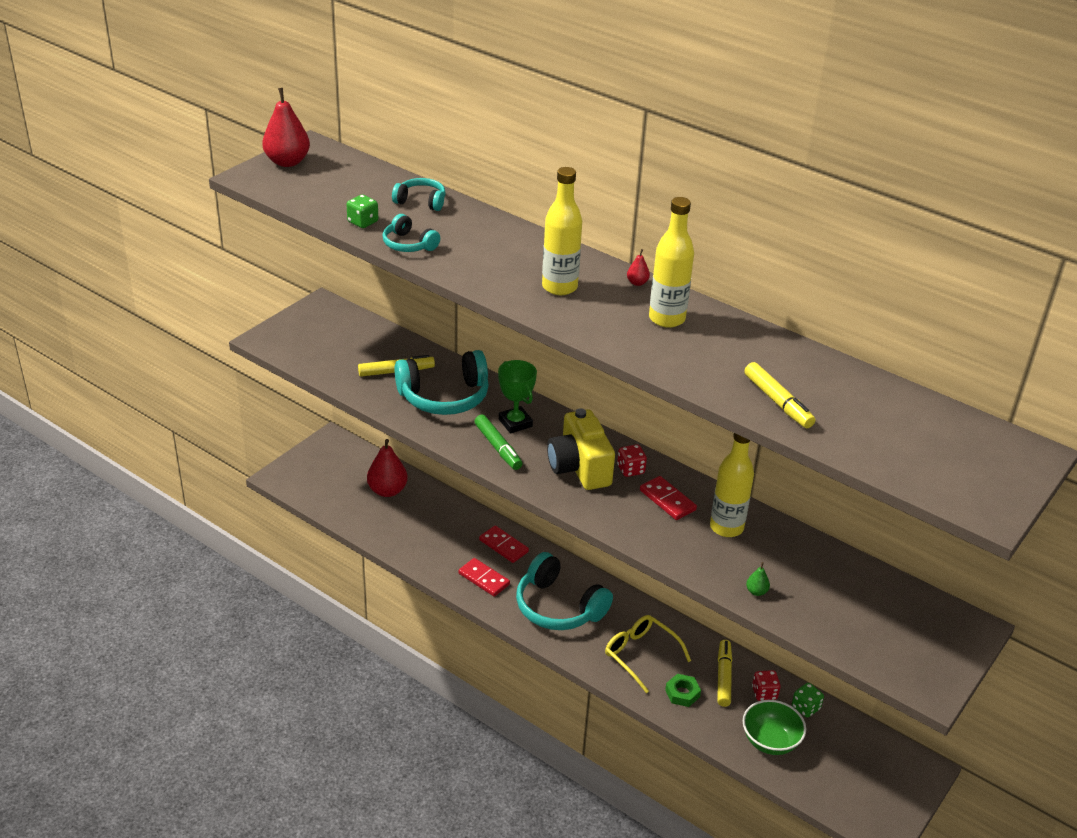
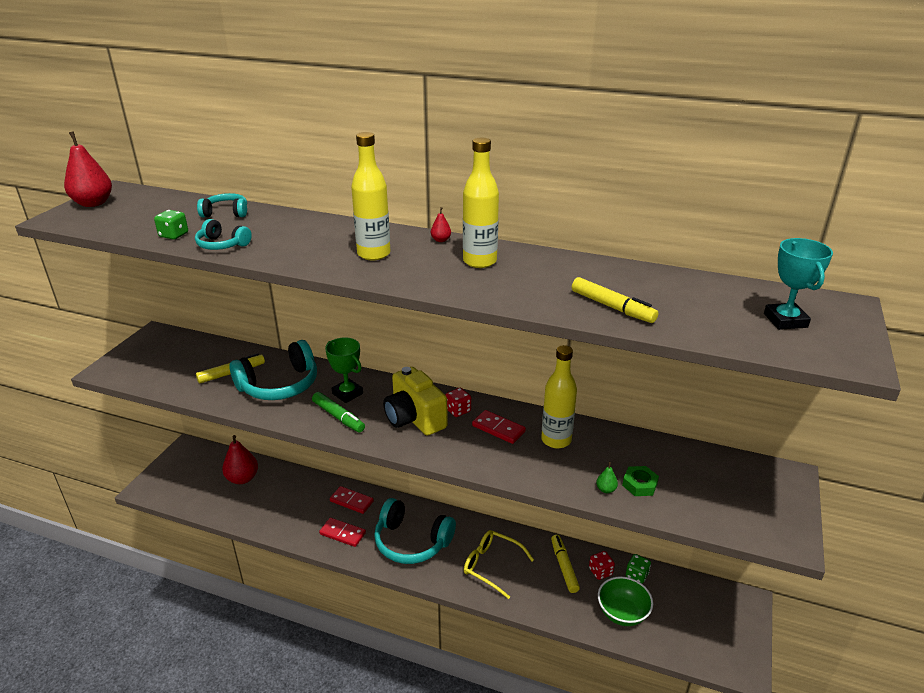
camera: 15 degrees left, 5 degrees down
(682, 693) = (537, 590): green nut -> green nut (639, 484)
(951, 455) = (785, 320): none -> turquoise trophy

